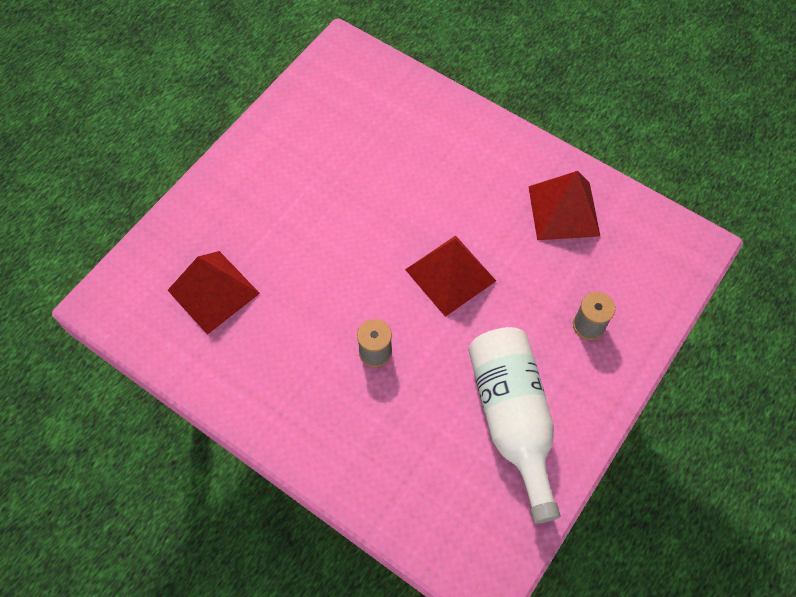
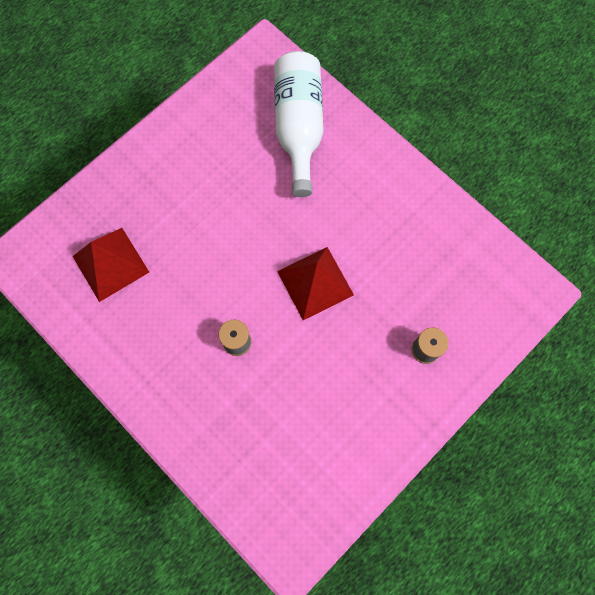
camera: 10 degrees right, 10 degrees up
(512, 418) = (341, 422): white bottle -> white bottle (298, 127)
(563, 211) = (427, 239): red pyramid -> none

